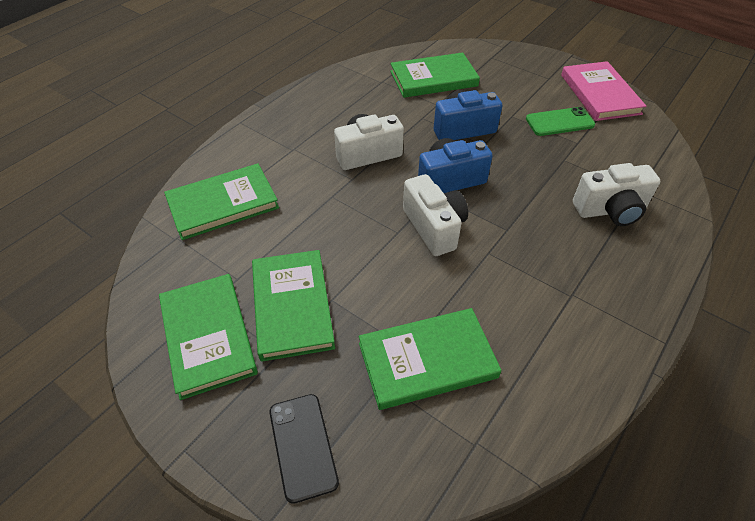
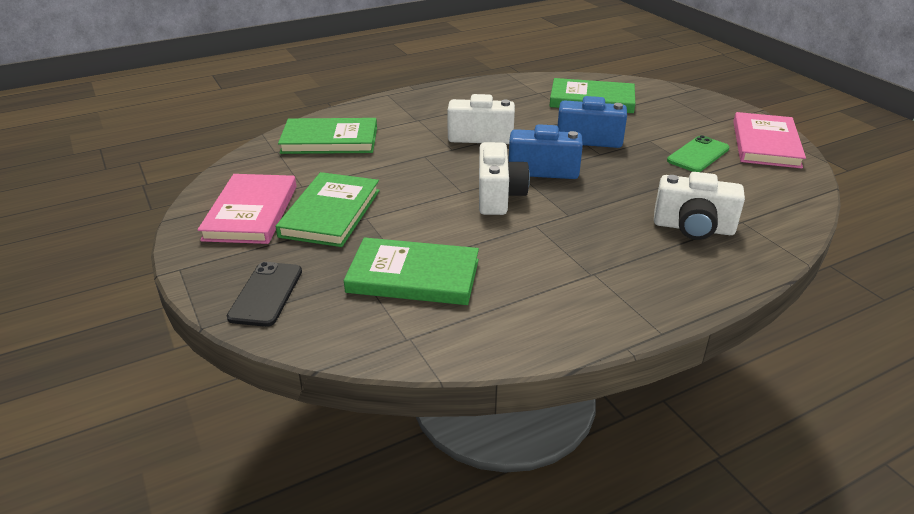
camera: 25 degrees right, 15 degrees down
(208, 336) = (251, 212): green book -> pink book
(559, 122) = (698, 155): green phone -> green phone turned 60 degrees counterclockwise

